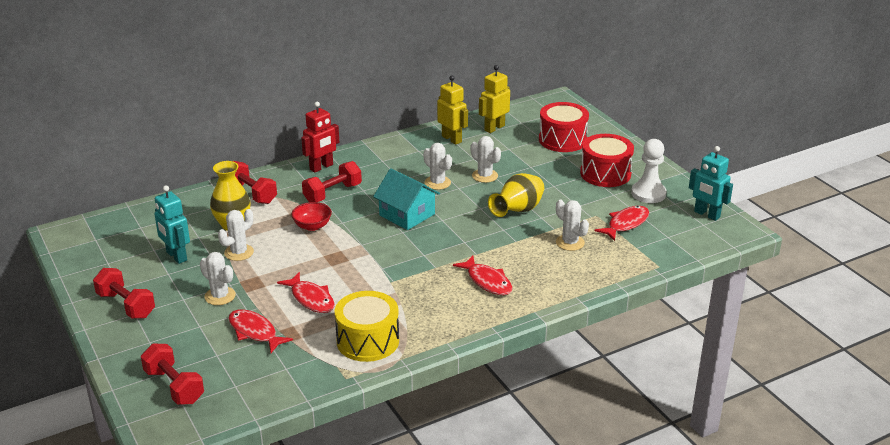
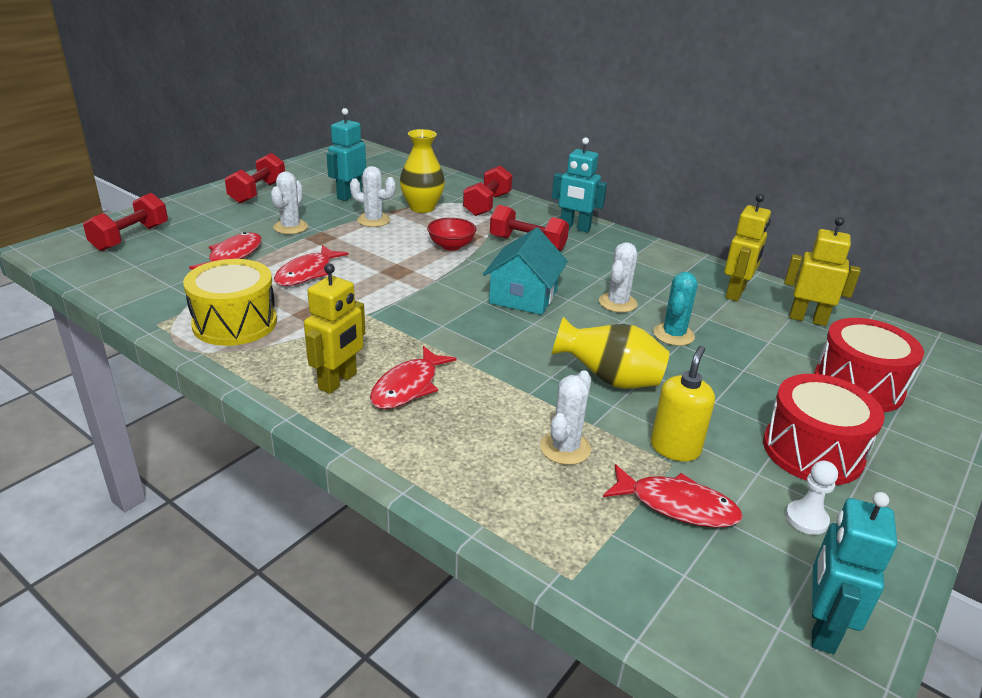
camera: 65 degrees right, 0 degrees up
(321, 167) = (575, 227): red robot -> turquoise robot
(467, 306) = (338, 381): none -> yellow robot
(485, 176) = (673, 335): white cactus -> turquoise cactus
(585, 210) = (675, 448): none -> yellow soap dispenser
(648, 194) = (806, 519): white pawn -> white pawn, size x0.58

